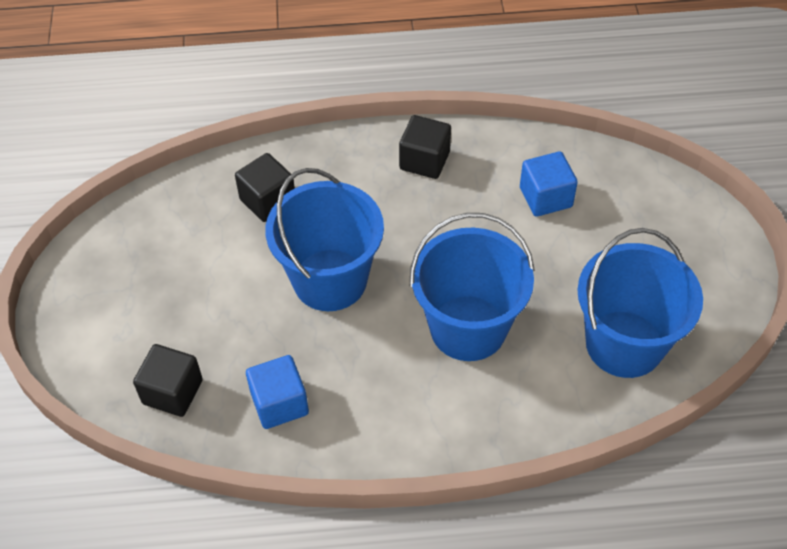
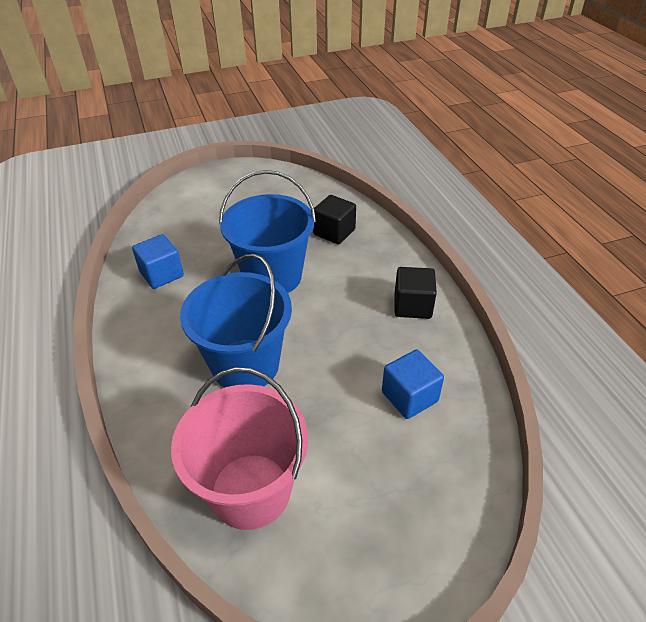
camera: 75 degrees right, 10 degrees down
(172, 392) = (166, 227): black cube -> none
(624, 344) = (250, 490): blue bucket -> pink bucket

